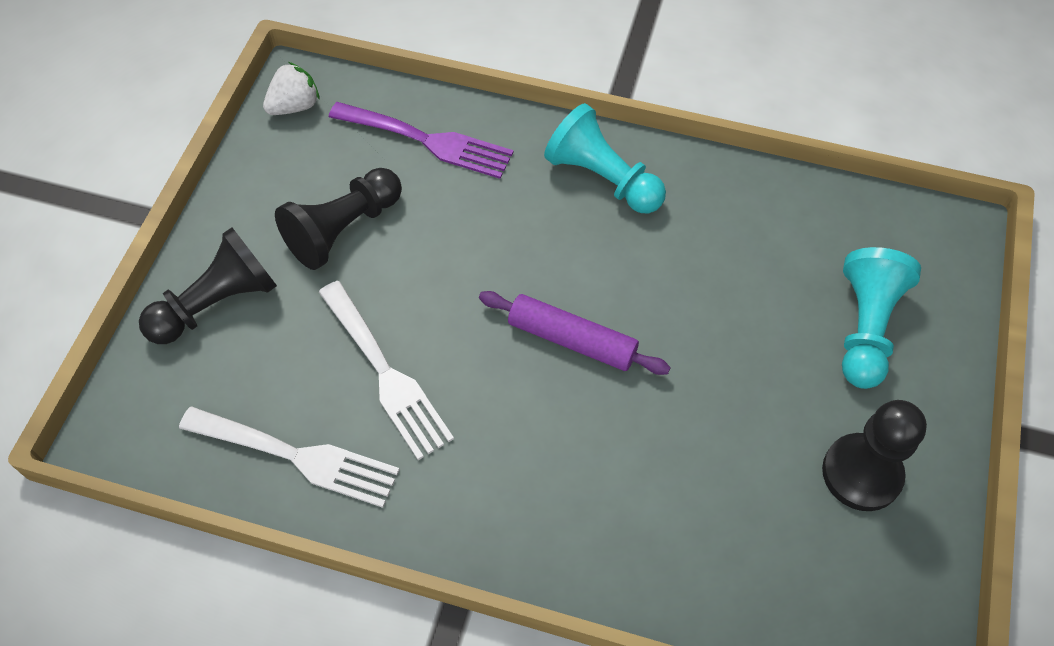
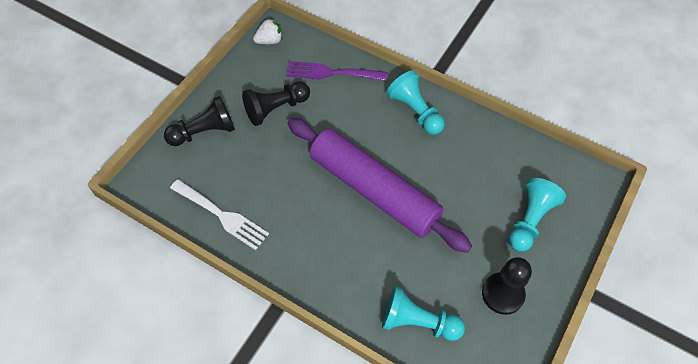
camera: 15 degrees right, 0 degrees up
(386, 374) = (276, 186): white fork -> none
(428, 141) = (331, 73): purple fork -> purple fork turned 150 degrees clockwise
(572, 340) = (373, 190): purple rolling pin -> purple rolling pin, size x2.10
(727, 566) = (417, 322): none -> turquoise pawn

